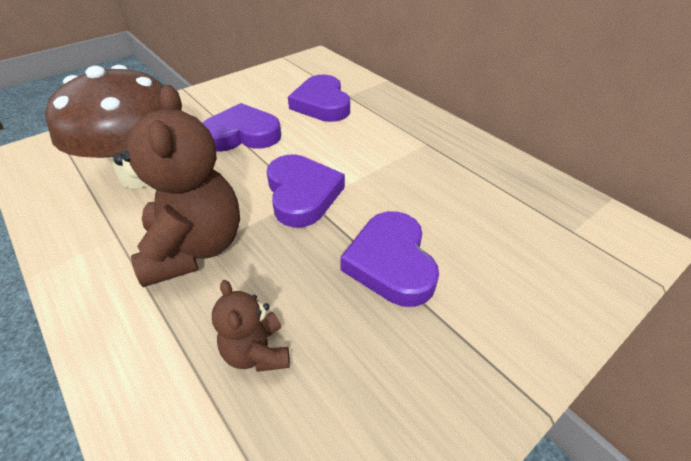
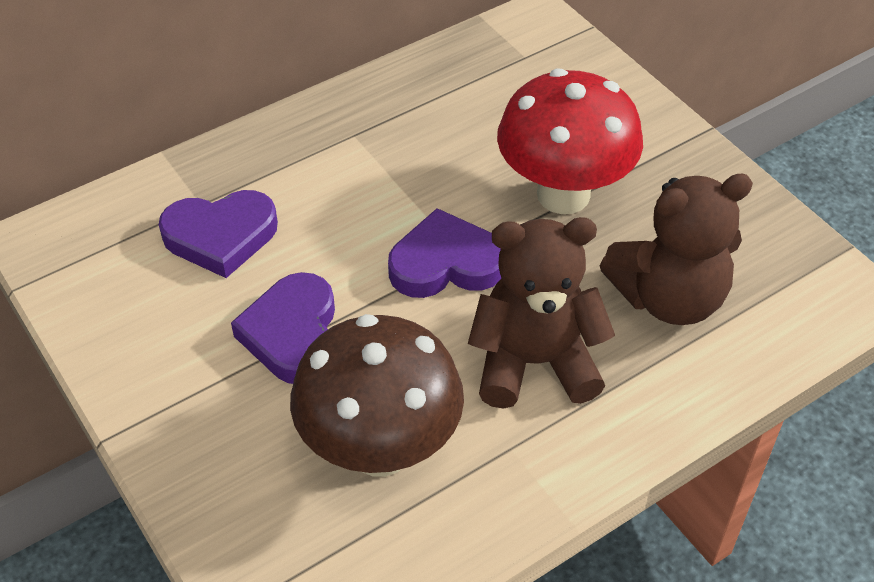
camera: 85 degrees left, 5 degrees up
(257, 352) = (669, 298): brown teddy bear -> brown teddy bear, size x1.97
(391, 263) = (563, 194): purple heart -> red mushroom

